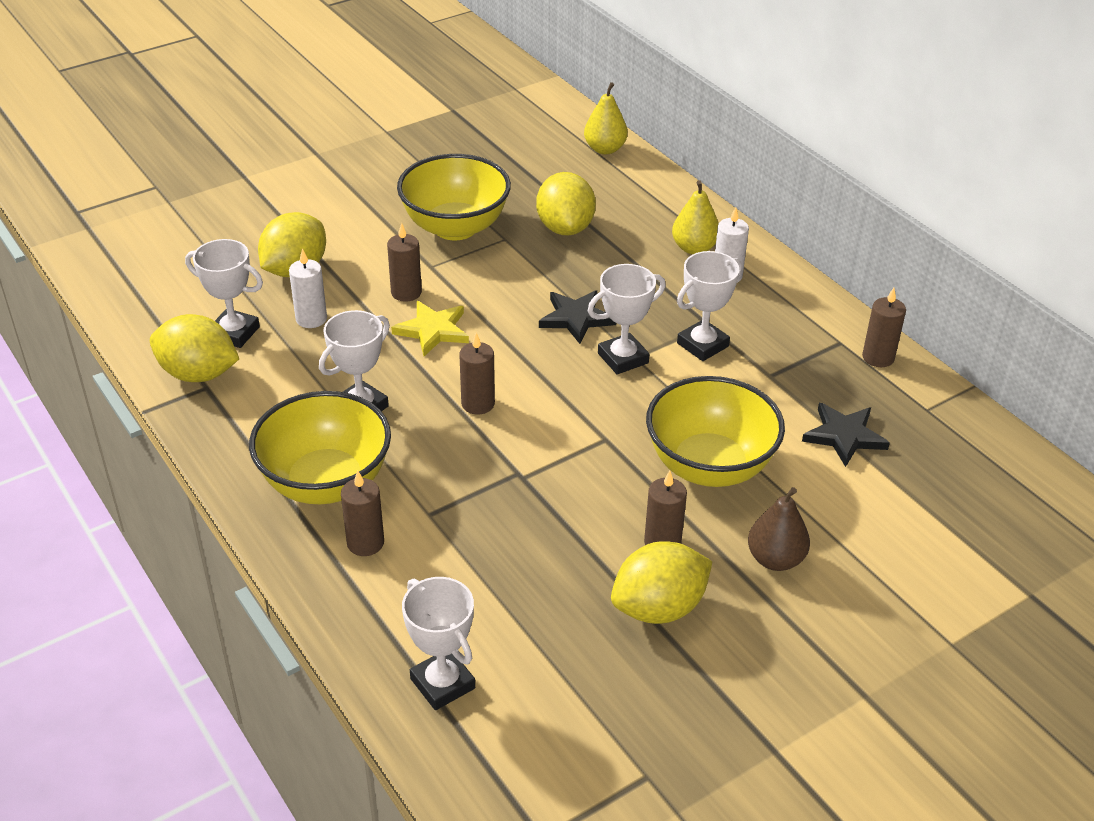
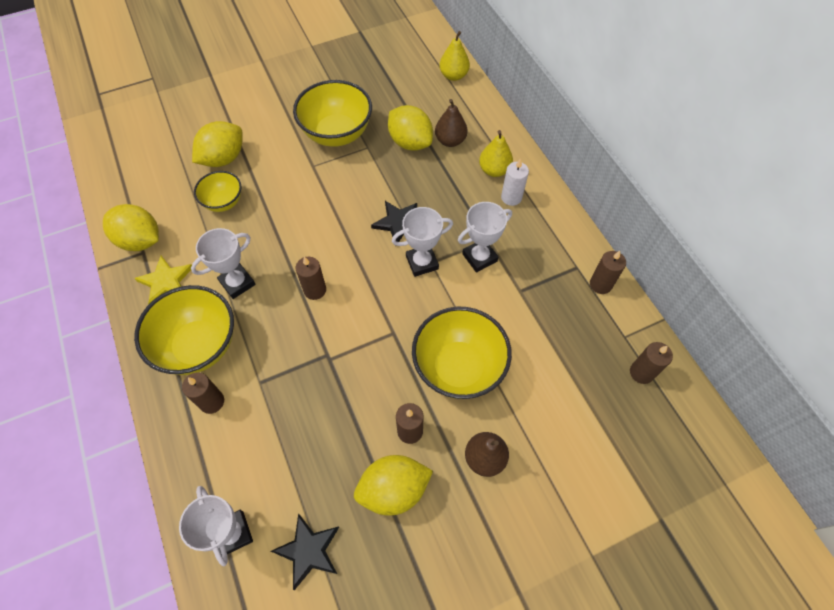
camera: 10 degrees right, 20 degrees up
(234, 333) = (171, 208): white trophy -> none
(311, 319) = (223, 202): white candle -> yellow bowl
(406, 292) = (291, 187): brown candle -> brown candle (641, 372)
(433, 330) = (300, 222): yellow star -> yellow star (166, 282)
(565, 228) = (410, 142): yellow lemon -> yellow lemon turned 45 degrees counterclockwise
(622, 221) = (450, 141): none -> brown pear
(844, 436) = (559, 353): black star -> black star (308, 551)

